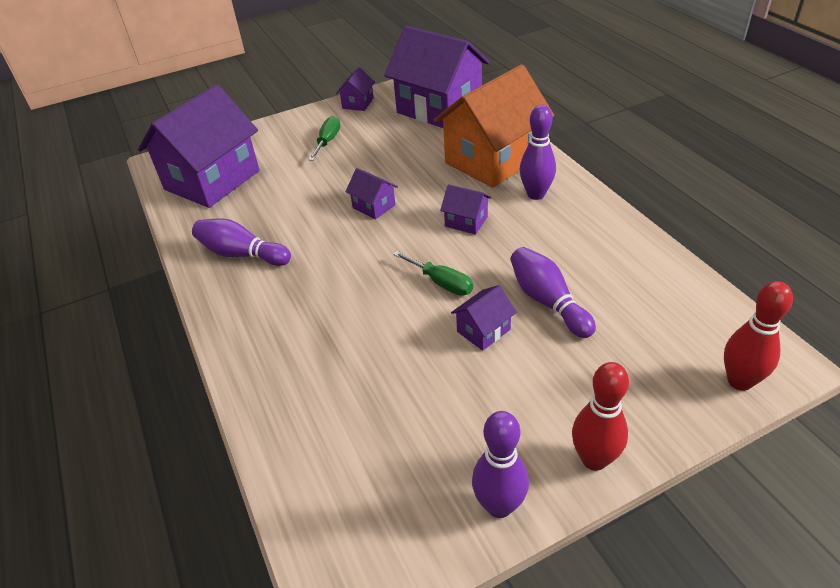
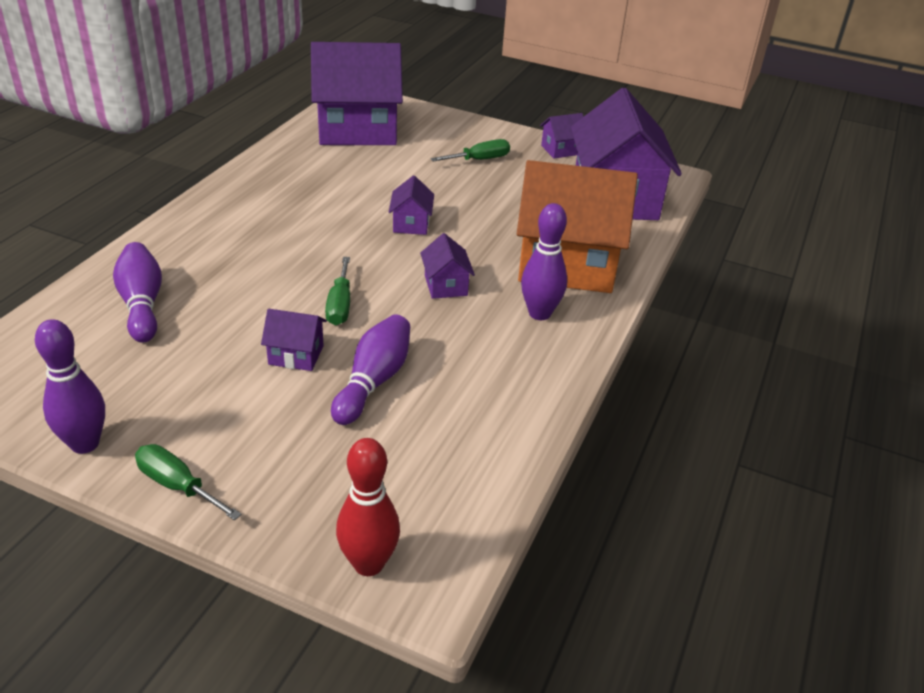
camera: 45 degrees right, 5 degrees down
(242, 254) = (277, 186): purple bowling pin -> purple bowling pin (142, 304)
(594, 459) = (178, 486): red bowling pin -> green screwdriver

